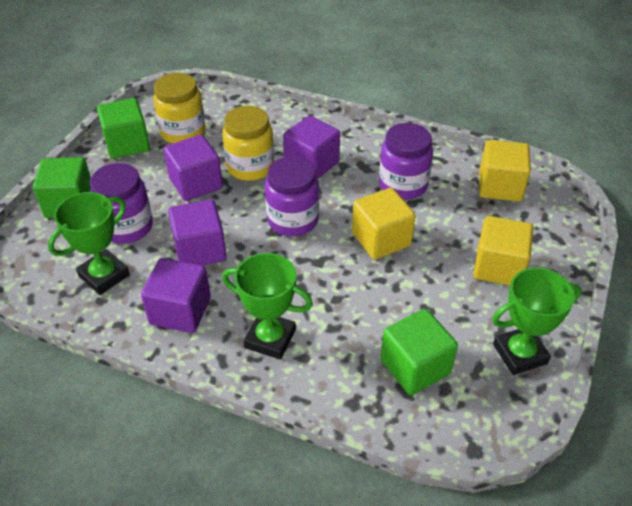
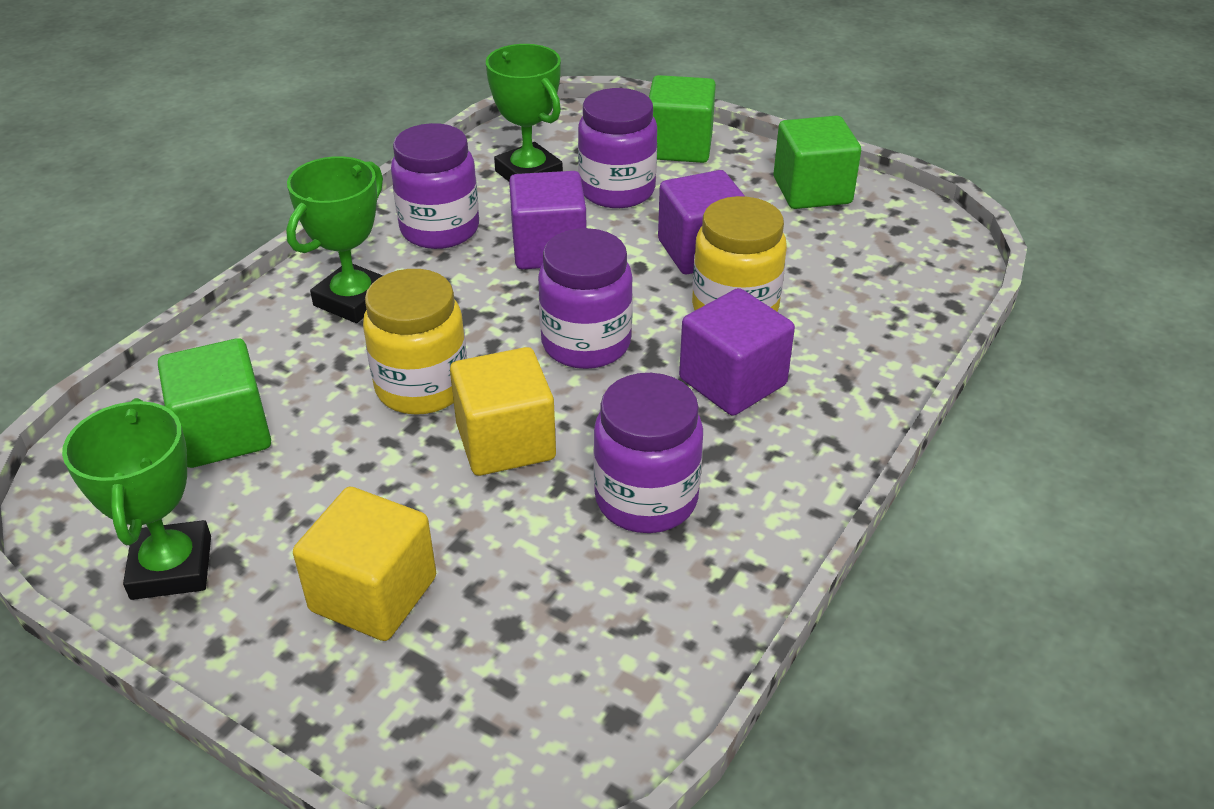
camera: 100 degrees right, 5 degrees down
(180, 311) = (440, 229): purple cube -> purple jar
(183, 132) = (840, 243): yellow jar -> yellow jar (422, 387)
(500, 186) = (606, 666): yellow cube -> none

